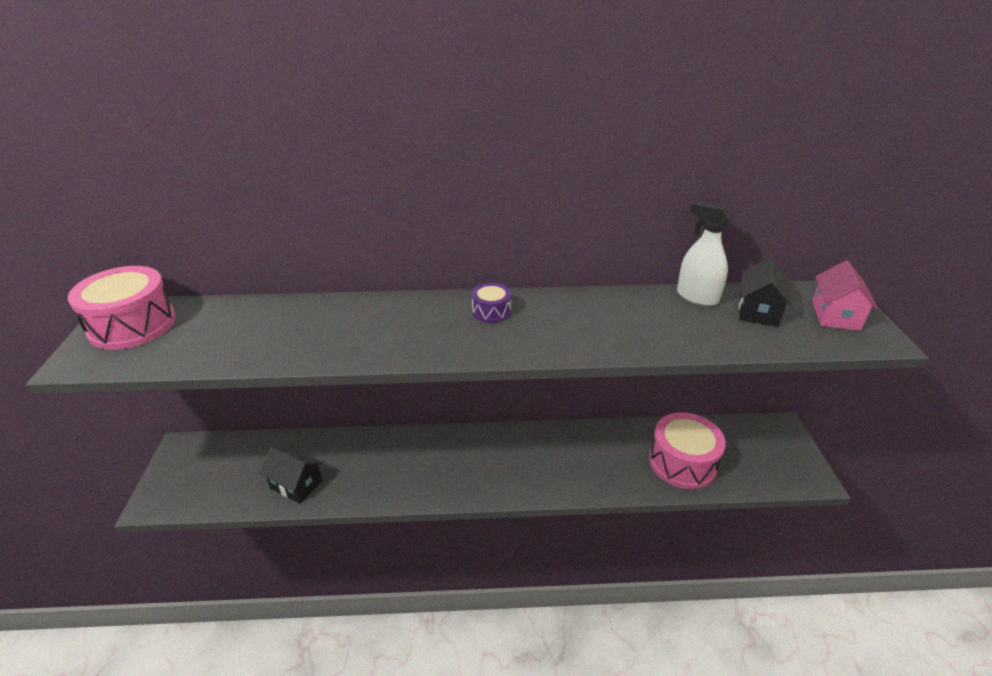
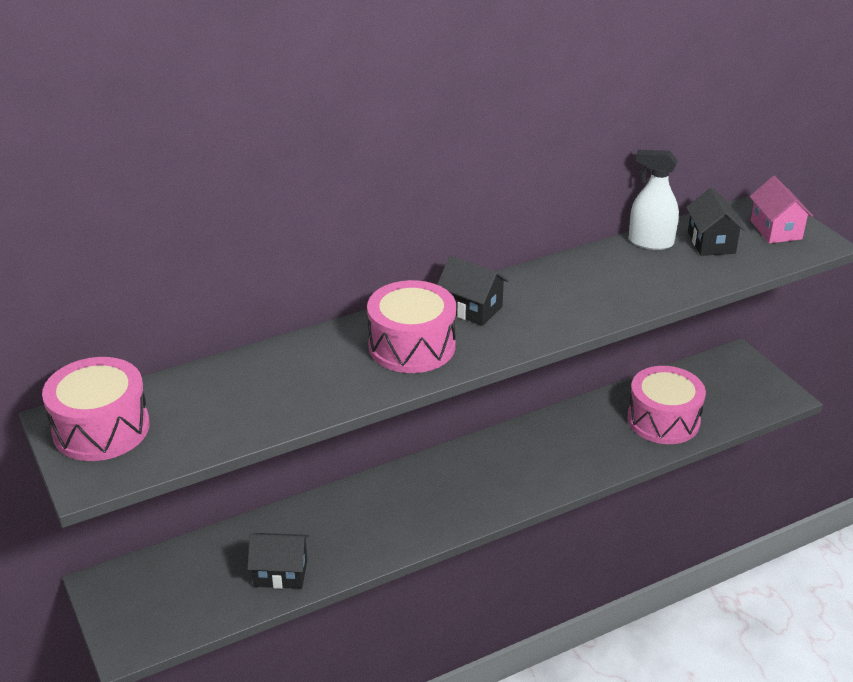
camera: 25 degrees left, 0 degrees up
(414, 328) = (412, 346): none -> pink drum
(491, 311) = (471, 308): purple drum -> black house

